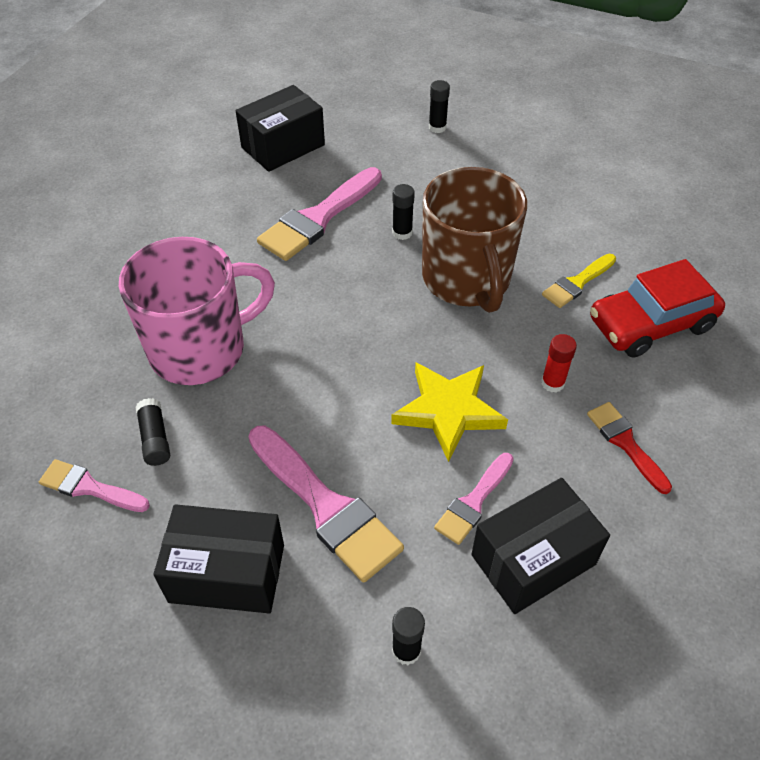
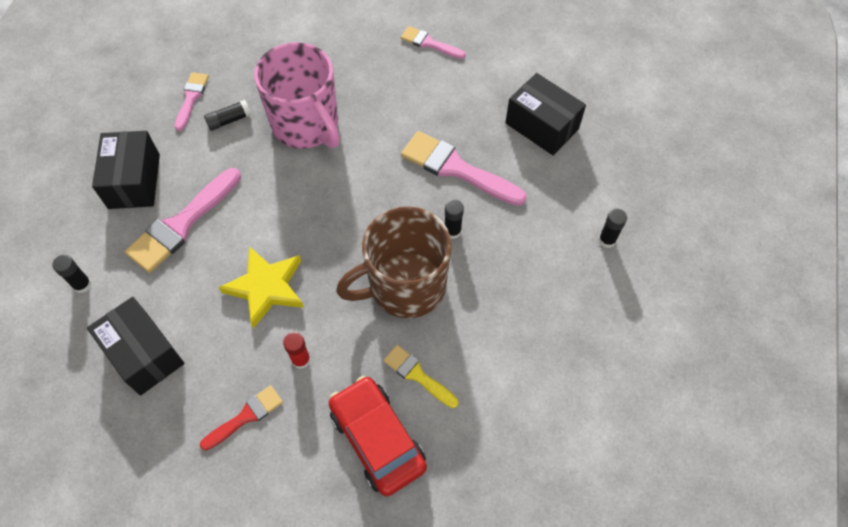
camera: 80 degrees right, 10 degrees up
(473, 502) = (188, 312): pink brush -> pink brush (429, 43)

